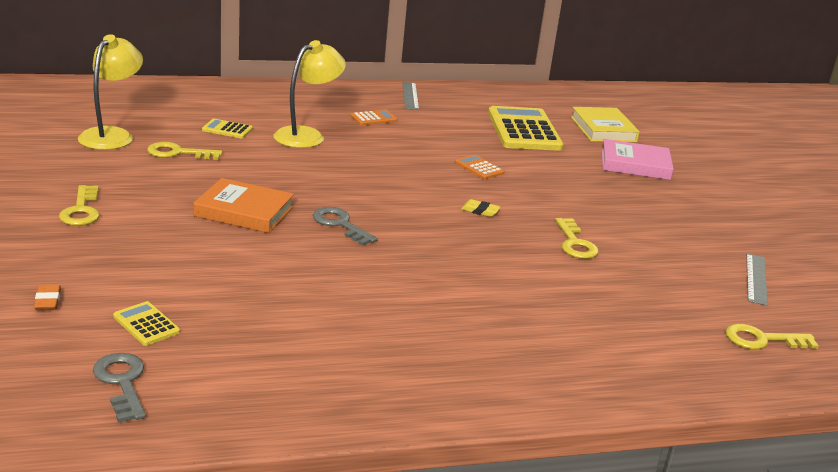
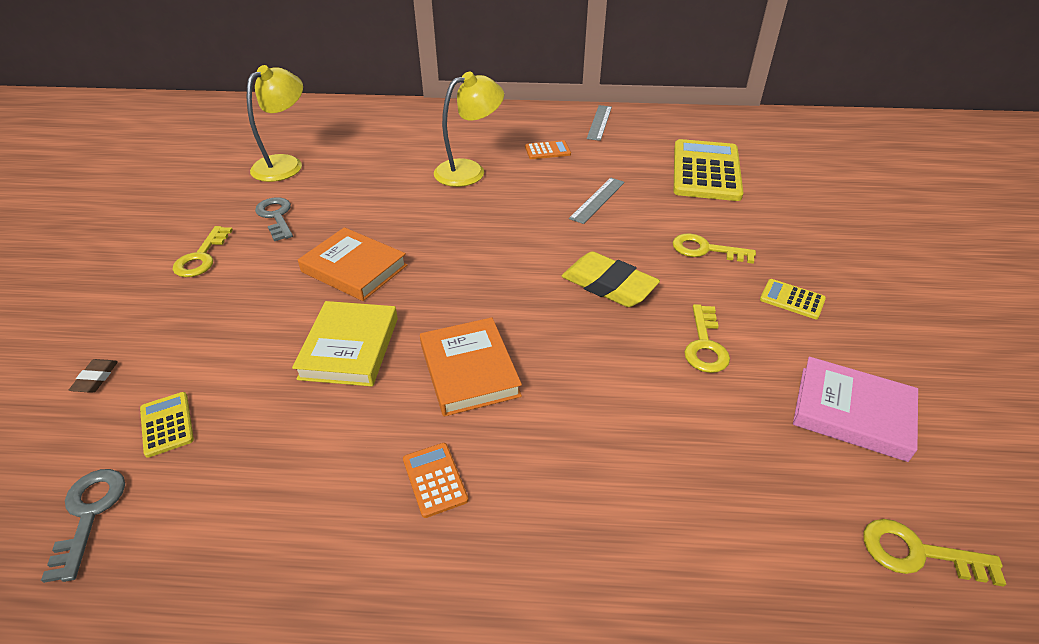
camera: 20 degrees right, 15 degrees up
(48, 301) = (96, 378): orange eraser -> brown eraser
(178, 153) = (333, 188): yellow key -> yellow key (706, 250)
(227, 129) = (395, 160): yellow calculator -> yellow calculator (792, 299)
(340, 225) = (443, 294): grey key -> grey key (276, 216)
(394, 271) = (469, 370): none -> orange book
(479, 168) = (633, 222): orange calculator -> orange calculator (434, 479)
(480, 211) = (608, 285): yellow eraser -> yellow eraser, size x2.21
(603, 129) = (801, 173): yellow book -> yellow book (350, 348)
(635, 165) = (823, 226): pink book -> pink book (852, 413)
(756, 279) = (937, 430): grey ruler -> grey ruler (597, 200)

